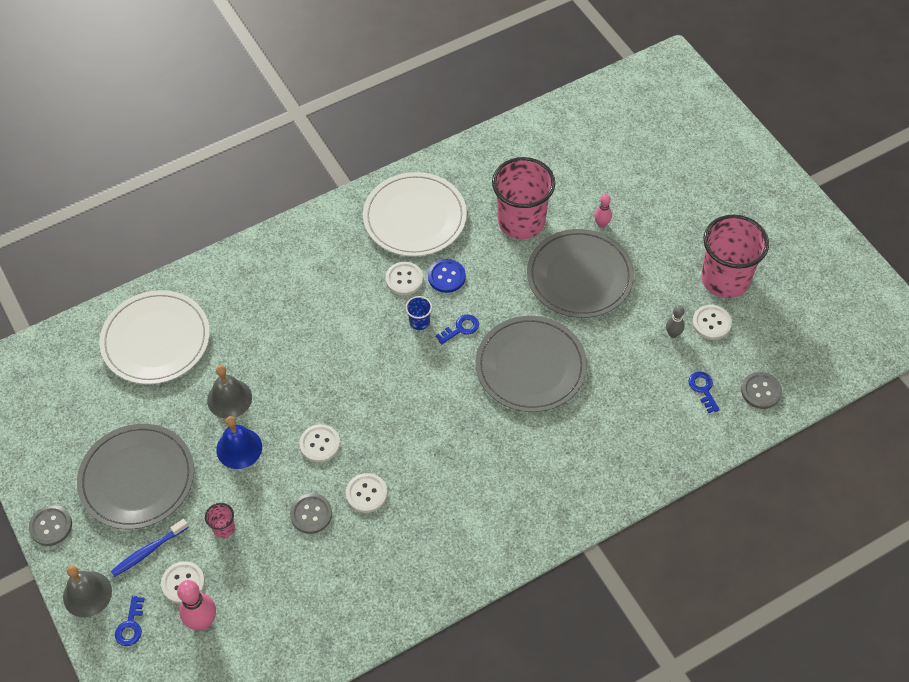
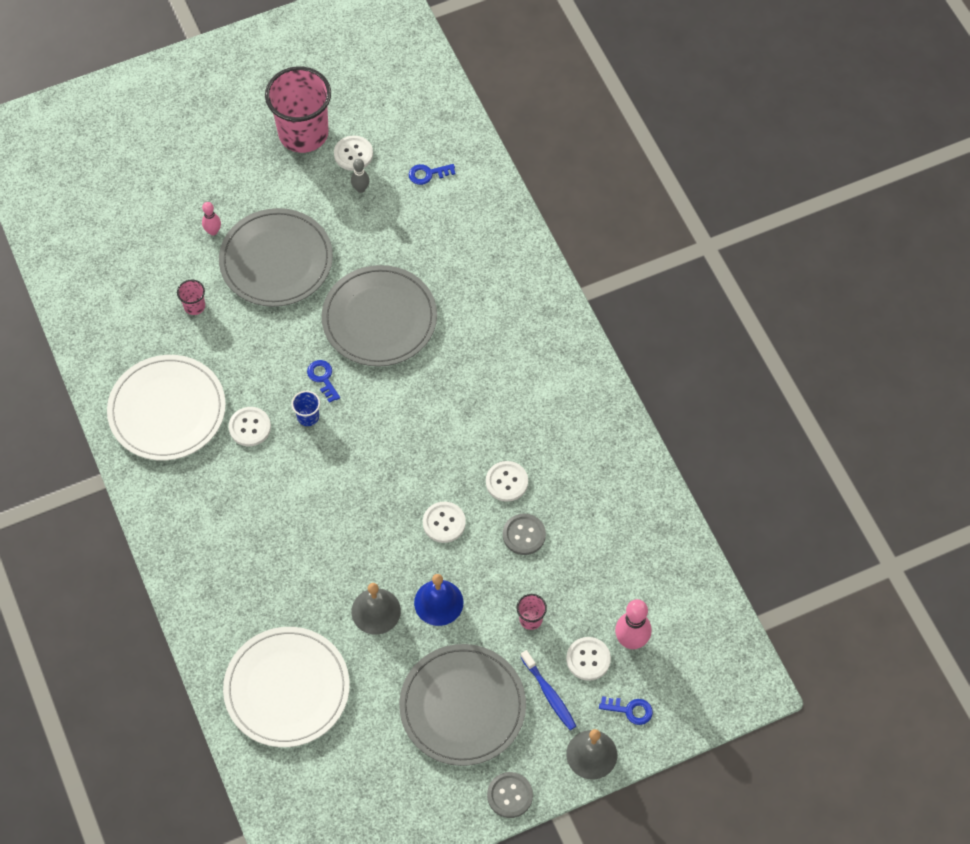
camera: 85 degrees left, 5 degrees up
(446, 277) = (254, 385): blue button -> none
(521, 222) = (194, 306): pink cup -> pink cup, size x0.41
(761, 391) = (437, 127): grey button -> none

